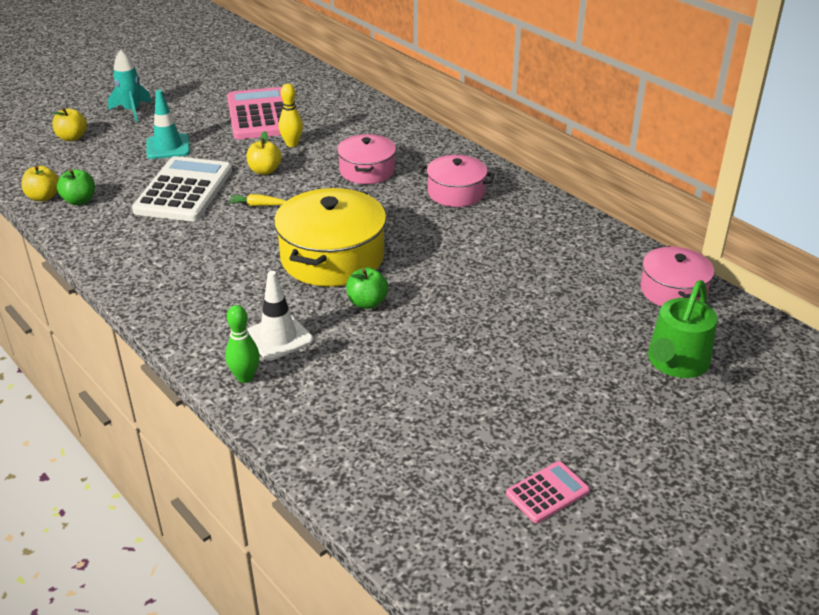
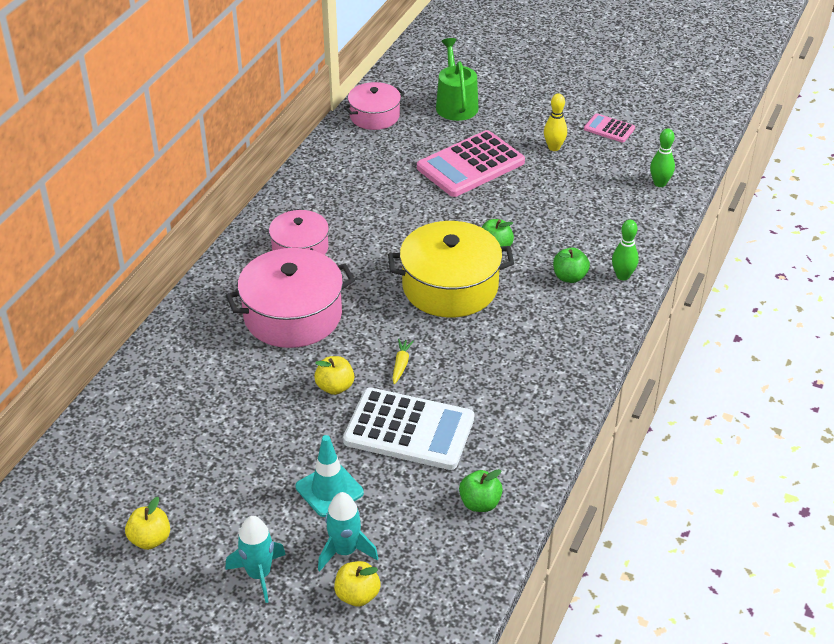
camera: 115 degrees left, 5 degrees up
(43, 197) = (493, 538): yellow apple -> yellow apple (150, 539)
(110, 141) = (345, 551): none -> turquoise rocket
(184, 190) = (409, 430): white calculator -> white calculator turned 150 degrees counterclockwise
(258, 205) = (401, 365): yellow carrot -> yellow carrot turned 150 degrees counterclockwise
(260, 115) = (211, 444): pink calculator -> pink calculator (470, 165)
(278, 337) = (569, 277): white traffic cone -> green apple
(292, 144) = (267, 390): yellow bowling pin -> yellow bowling pin (554, 147)
(367, 171) = (293, 315): pink pot -> pink pot, size x1.65
(387, 489) = (660, 183): none -> green bowling pin
(675, 362) = (455, 104): green watering can -> green watering can turned 105 degrees counterclockwise

